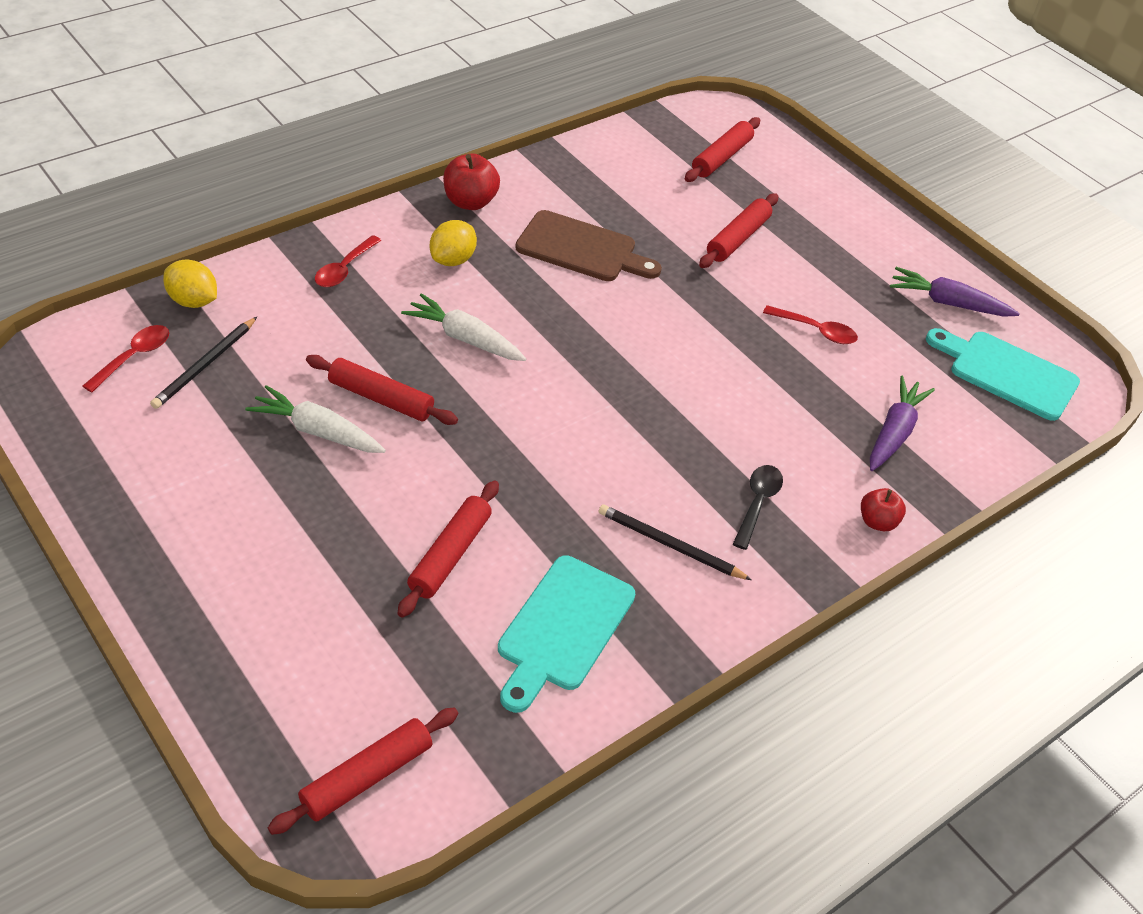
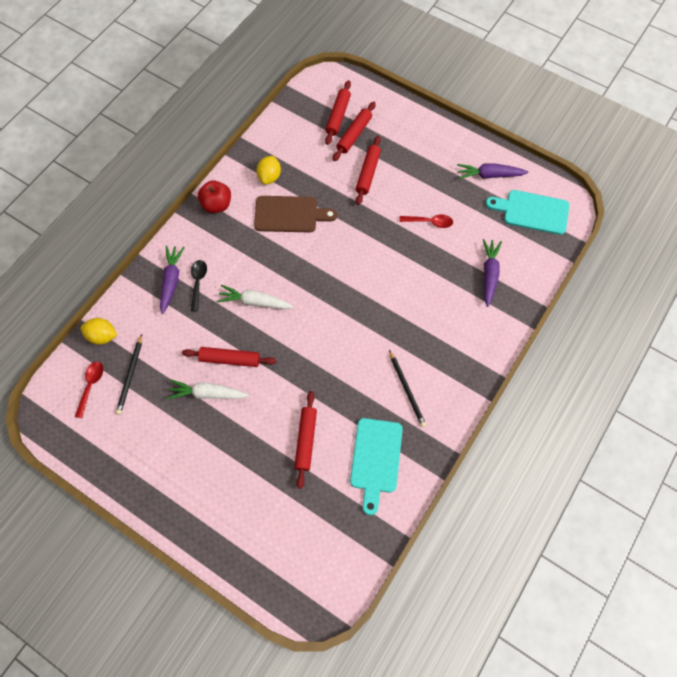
camera: 15 degrees left, 20 degrees up
(344, 269) = (171, 281): red spoon -> purple carrot
(367, 777) = (321, 577): red rolling pin -> red rolling pin (354, 135)
(453, 260) = (225, 250): yellow lemon -> yellow lemon (269, 177)
(669, 545) = (407, 390): black pencil -> black pencil turned 120 degrees counterclockwise
(757, 503) = (439, 347): black spoon -> black spoon (198, 282)
(877, 522) = (498, 334): red apple -> none

